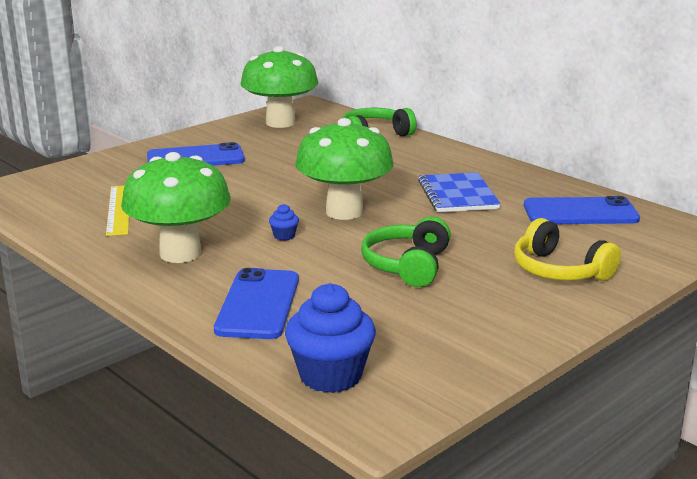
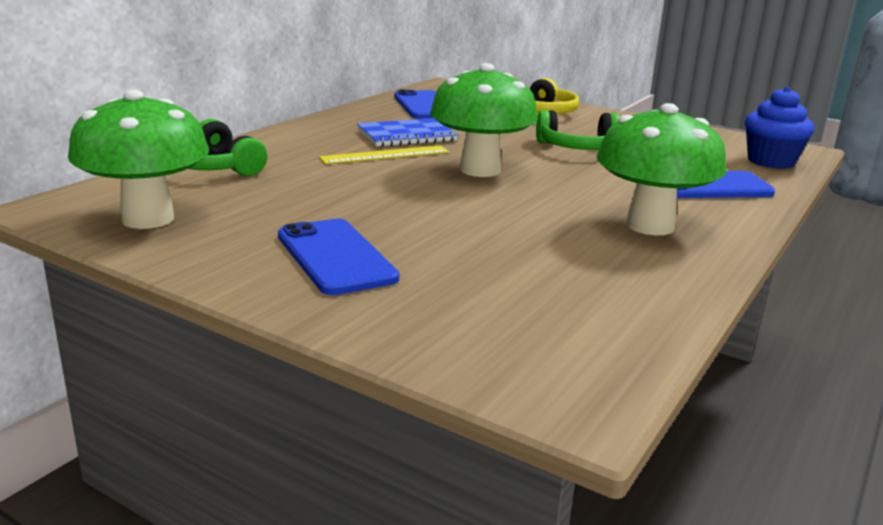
camera: 105 degrees left, 0 degrees up
(119, 209) = (566, 277): yellow ruler -> yellow ruler (385, 155)
(284, 236) = (561, 188): blue cupcake -> none

